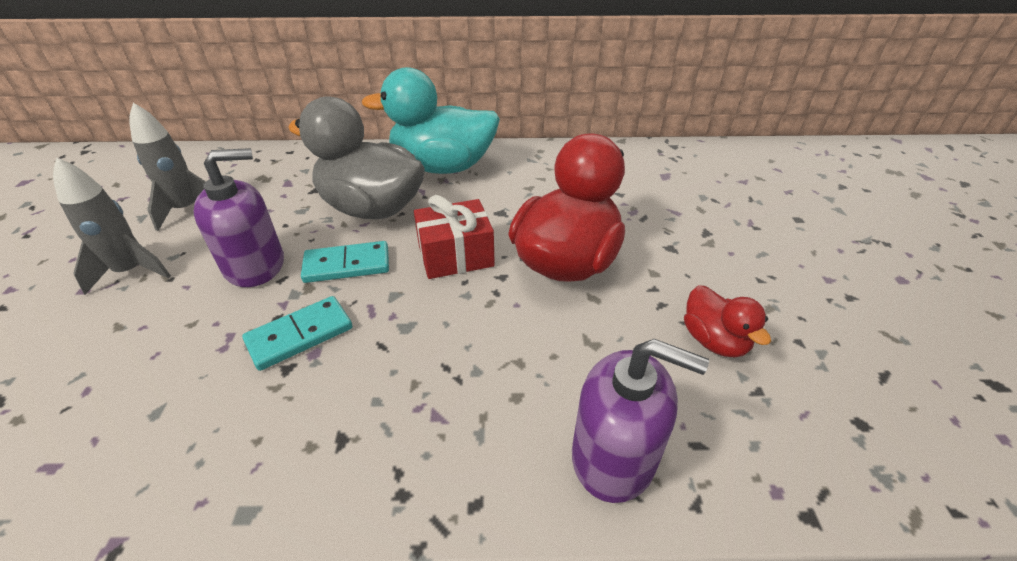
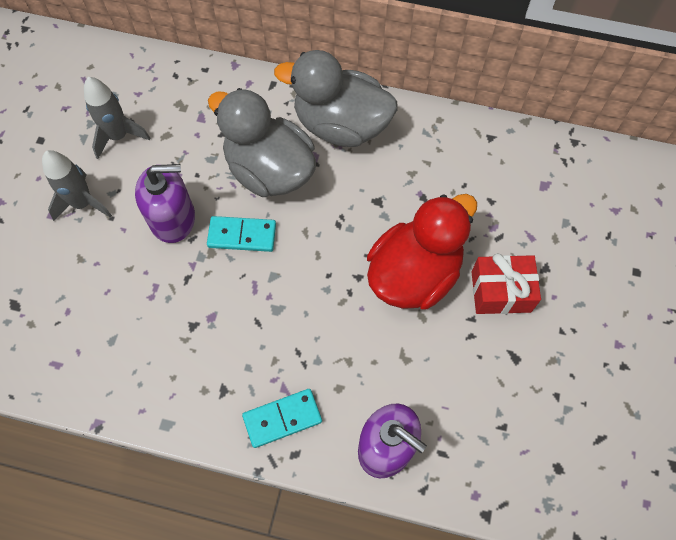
camera: 15 degrees right, 25 degrees up
(300, 335) = (203, 299): turquoise domino -> turquoise domino (282, 419)
(442, 167) = (341, 125): turquoise duck -> grey duck
(455, 255) = (327, 245): red gift -> red gift (501, 291)
(714, 341) = (494, 379): red duck -> none

